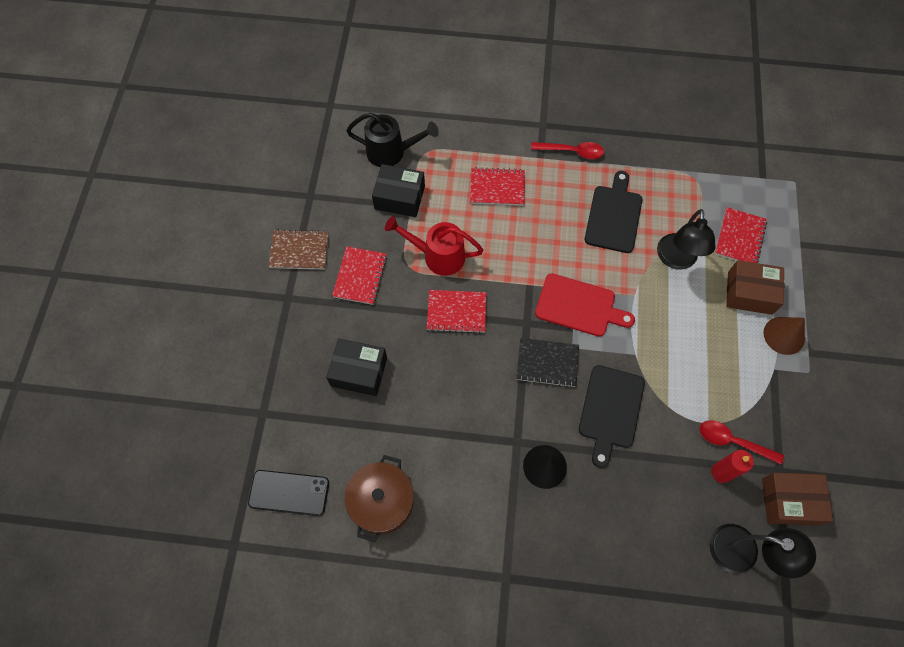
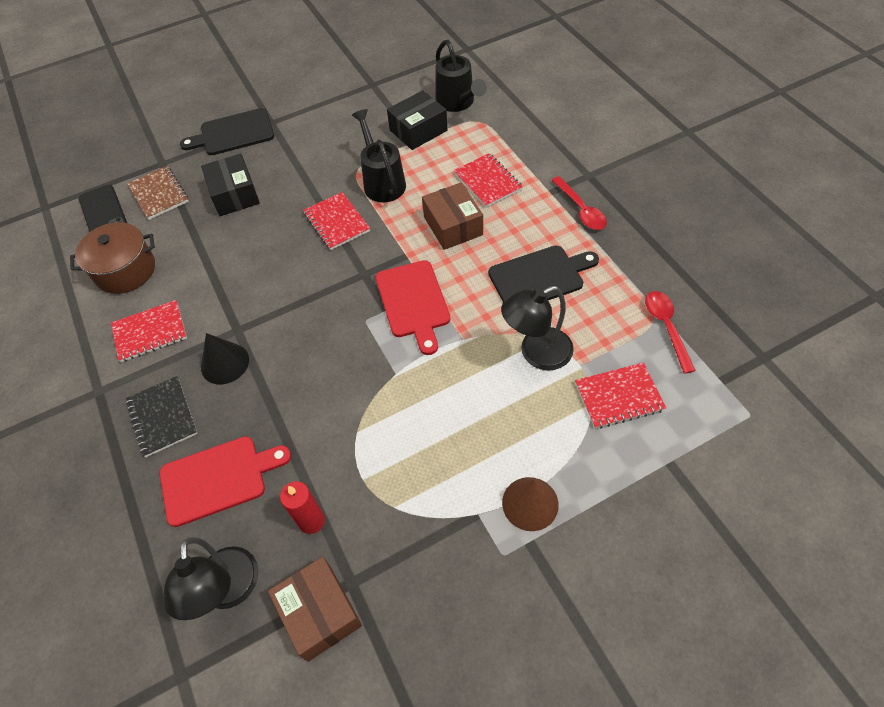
camera: 60 degrees right, 10 degrees down
(299, 251) = (317, 105): brown notebook -> brown notebook (159, 194)
(360, 276) = (323, 149): red notebook -> red notebook (150, 332)
(399, 197) = (418, 130): black box -> black box turned 75 degrees clockwise
(437, 256) = (382, 182): red watering can -> black watering can
(547, 363) = (333, 310): black notebook -> black notebook (162, 417)
(610, 410) = (318, 385): black cutting board -> black cutting board (233, 133)
(649, 519) = (218, 479): none -> red cutting board
(733, 441) = (356, 515): red spoon -> red spoon (666, 327)
(749, 293) = (556, 441): brown box -> brown box (453, 226)

